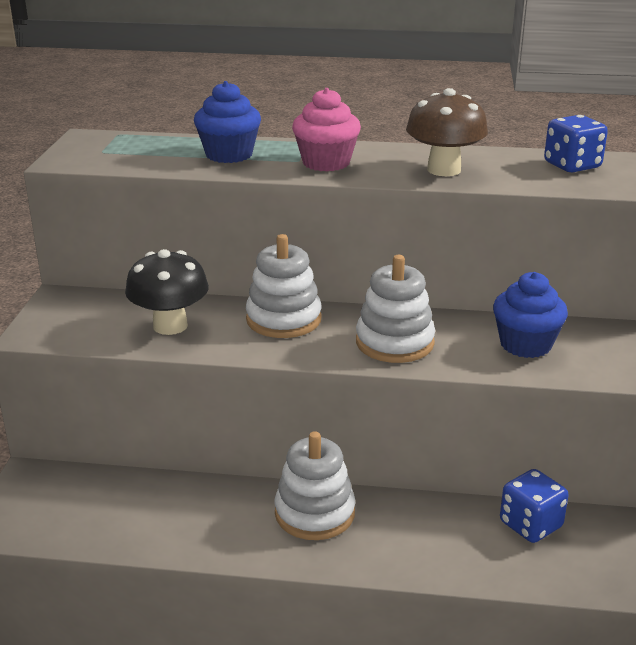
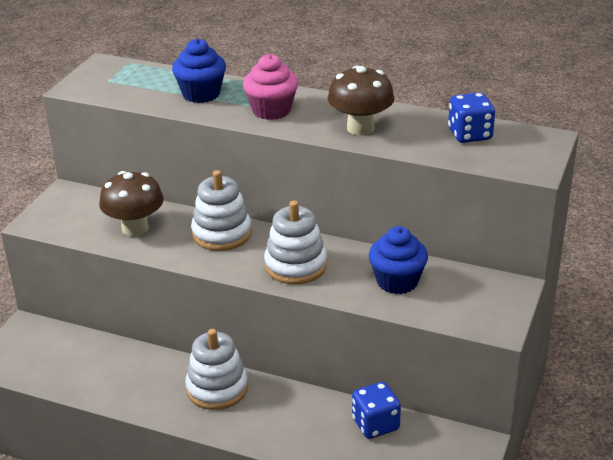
camera: 15 degrees right, 5 degrees up
(170, 326) = (135, 228): black mushroom -> brown mushroom

